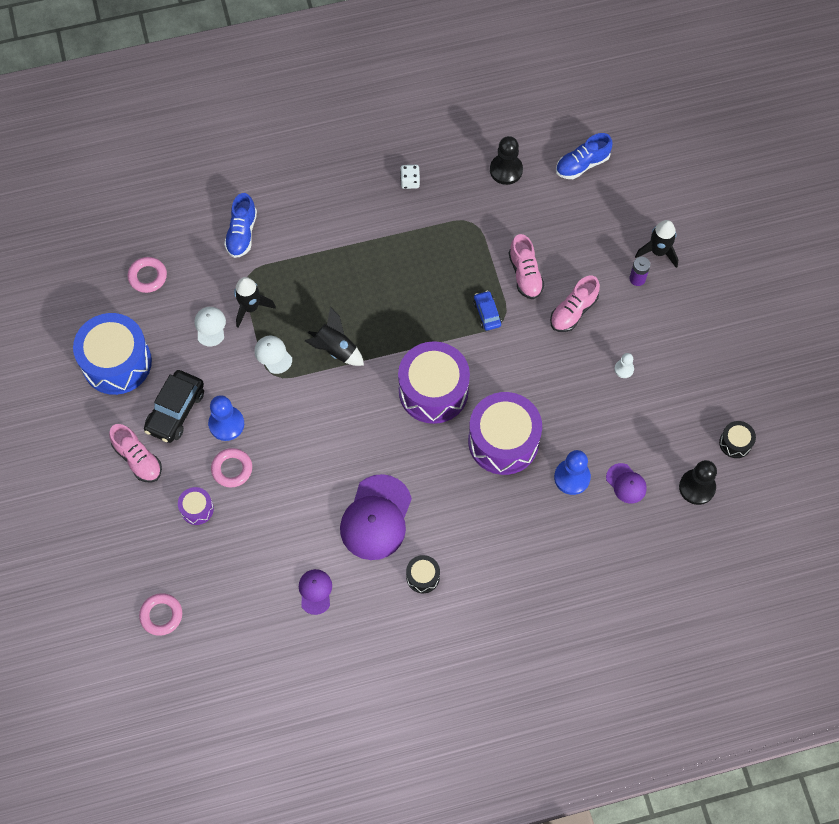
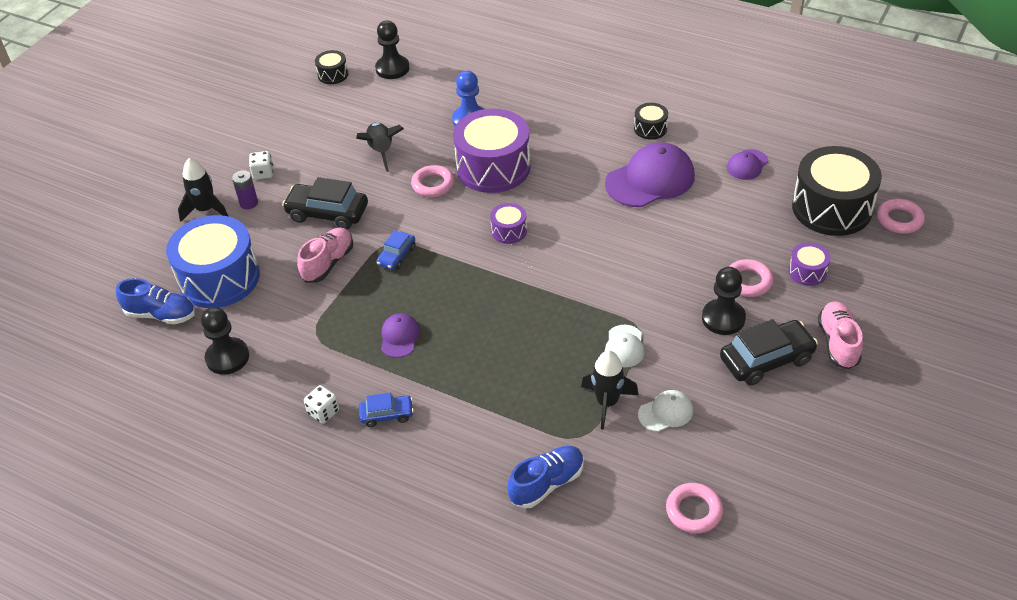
camera: 135 degrees left, 20 degrees down
(117, 362) = (798, 443): blue drum -> blue drum (219, 278)
(210, 326) = (666, 412): white cap -> white cap turned 150 degrees counterclockwise
(219, 590) = (831, 208): none -> black drum
(226, 424) = (723, 318): blue pawn -> black pawn
(336, 349) = (560, 313): black rocket -> black rocket (381, 151)
(372, 206) = (387, 414): none -> blue car
(433, 391) = (509, 231): purple drum -> purple drum, size x0.46
(529, 391) = (433, 184): none -> pink ring
(573, 311) = (327, 213): pink shoe -> black car
(624, 369) = (344, 155): white pawn -> none
(626, 483) = (436, 96): purple cap -> purple cap (399, 337)
(661, 309) = (263, 173): none -> white dice

